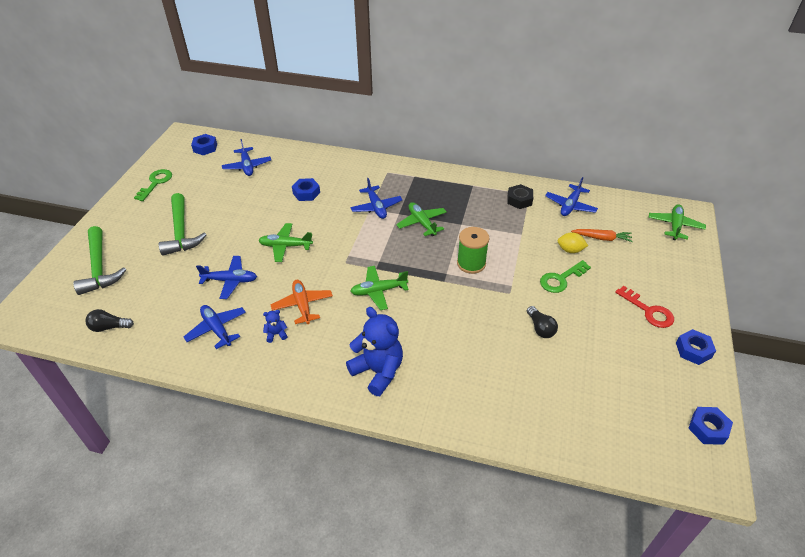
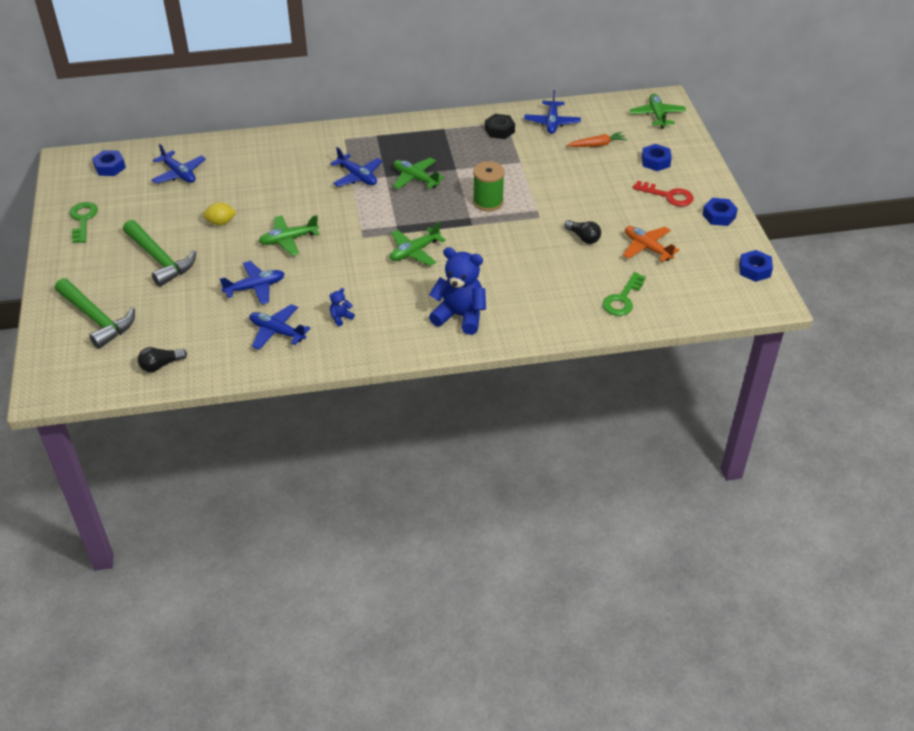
camera: 25 degrees left, 0 degrees up
(302, 305) = (348, 286): orange plane -> orange plane (647, 248)
(306, 193) = (270, 183): blue nut -> blue nut (655, 161)
(561, 279) = (579, 191): green key -> green key (622, 299)
(570, 250) = (573, 164): yellow lemon -> yellow lemon (221, 222)

